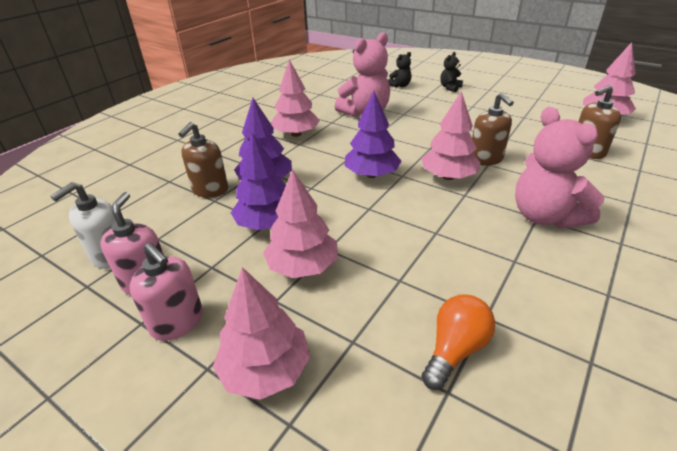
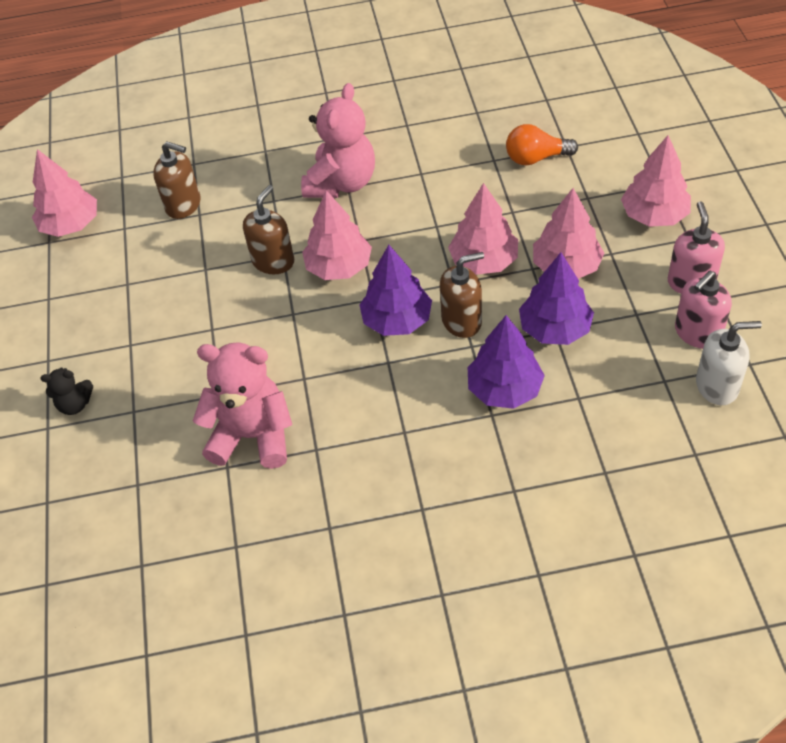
camera: 130 degrees left, 15 degrees up
(210, 190) = (571, 418): brown soap dispenser -> brown soap dispenser (462, 321)
(296, 134) = (385, 456): pink tree -> pink tree (484, 261)
(400, 85) = (112, 468): black teddy bear -> none

